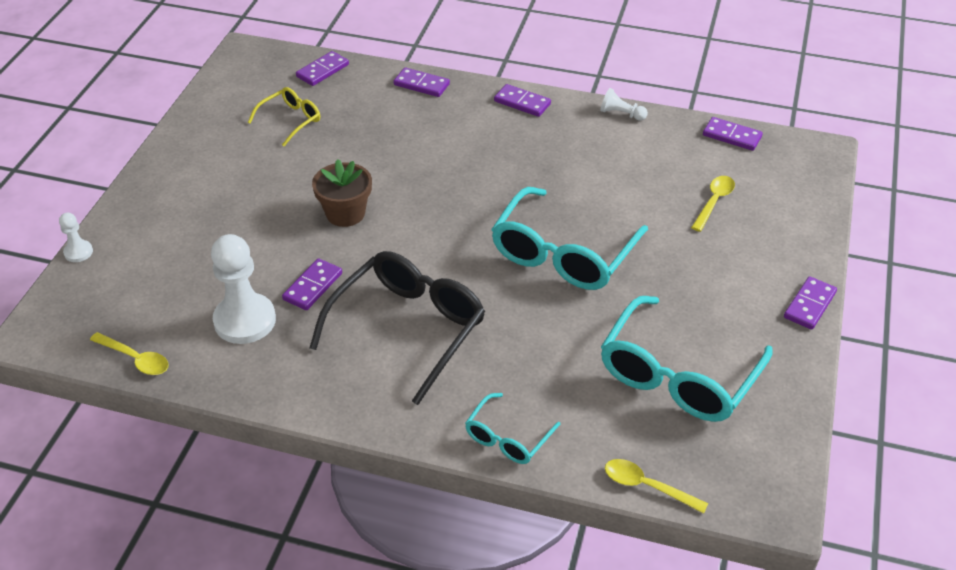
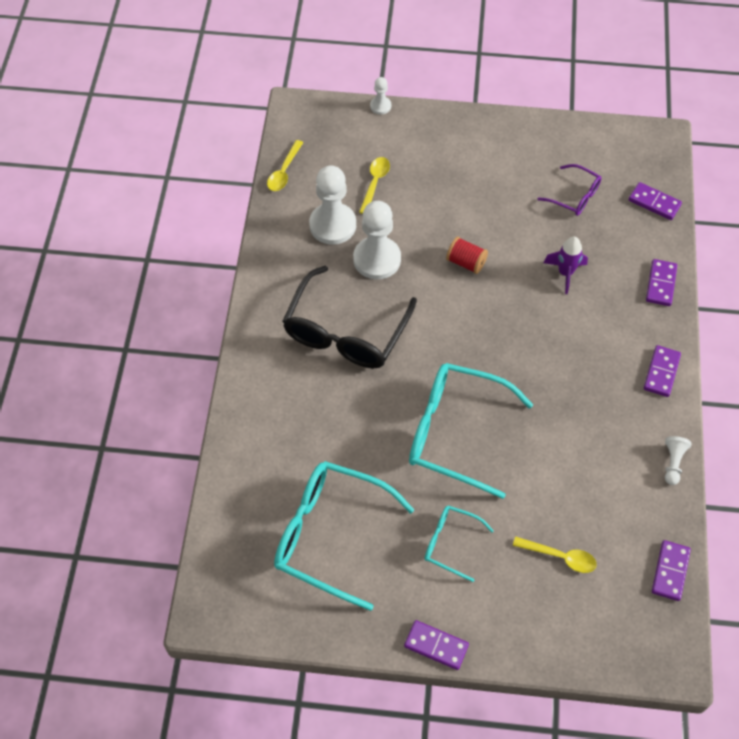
camera: 80 degrees right, 15 degrees up
(291, 120) = (575, 196): yellow glasses -> purple glasses
(313, 286) = (377, 259): purple domino -> white pawn
(345, 213) = (466, 262): brown flower pot -> red spool
(386, 143) = (565, 273): none -> purple rocket
(408, 328) = (345, 332): black glasses -> black glasses turned 90 degrees clockwise
(507, 438) = (247, 417): turquoise glasses -> turquoise glasses (450, 543)
(647, 486) = (214, 518): yellow spoon -> yellow spoon (375, 183)

